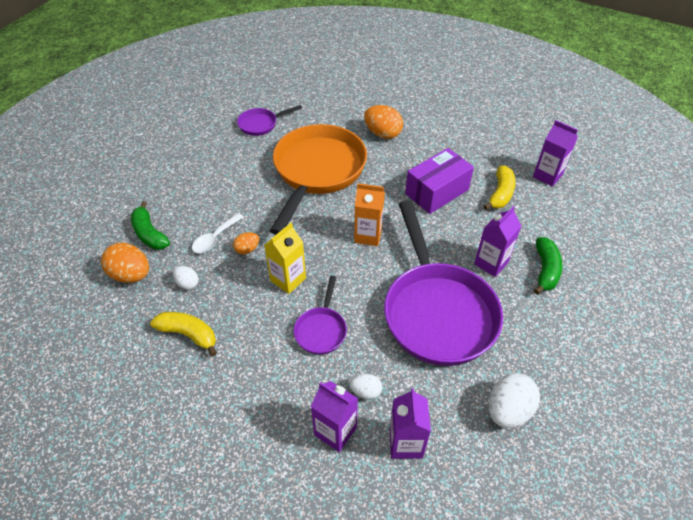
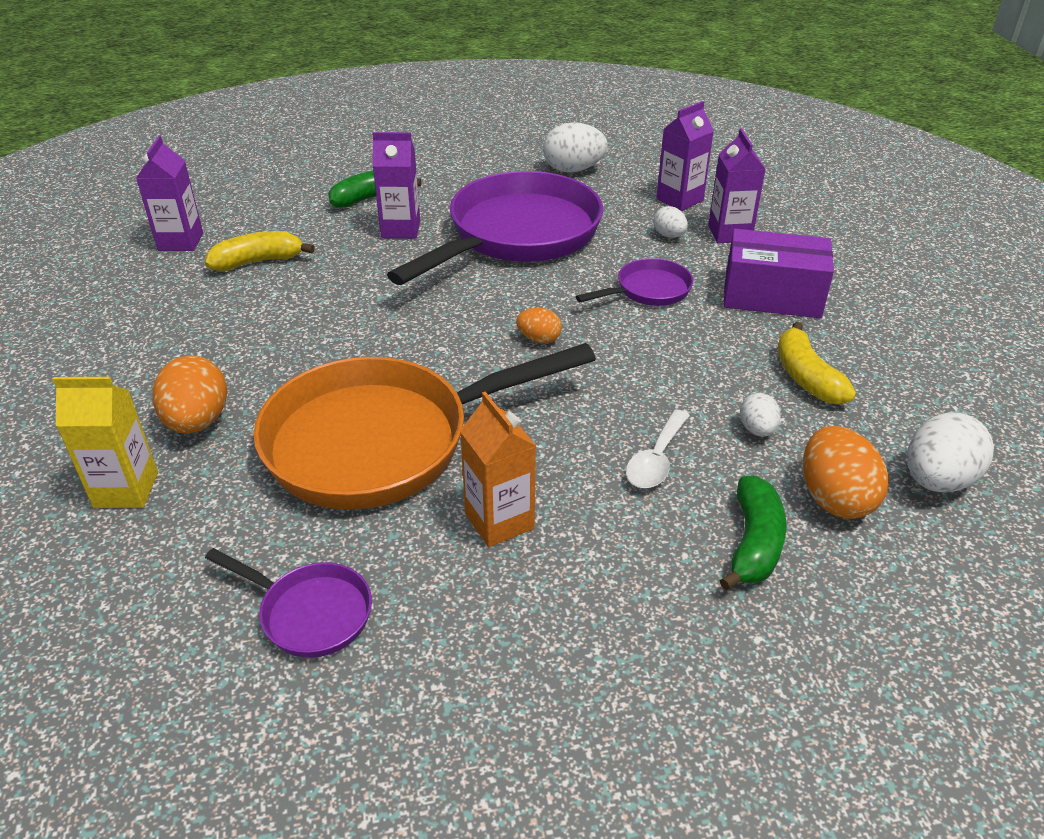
camera: 130 degrees left, 10 degrees down
(91, 318) = (937, 480): none -> white egg
(215, 238) = (656, 460): white spoon -> white spoon turned 120 degrees clockwise
(247, 249) = (629, 414): orange egg -> orange egg (539, 339)
(288, 279) = (622, 349): yellow carton -> yellow carton (126, 490)
(368, 235) = (464, 326): orange carton -> orange carton (499, 521)
(437, 192) = (307, 309): purple box -> purple box (772, 296)

